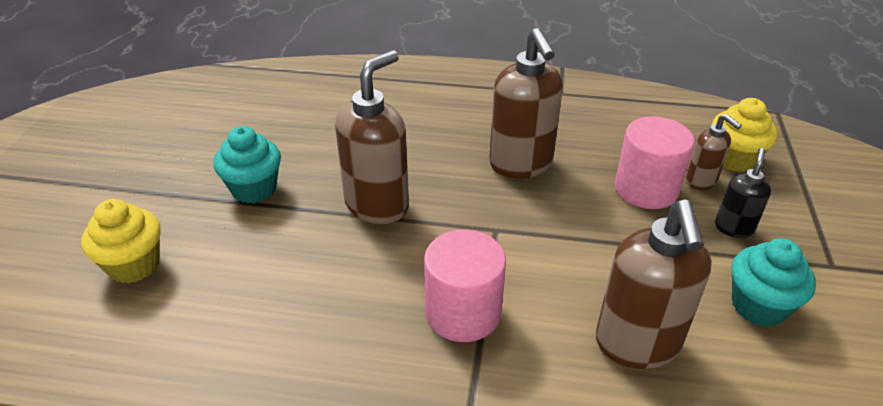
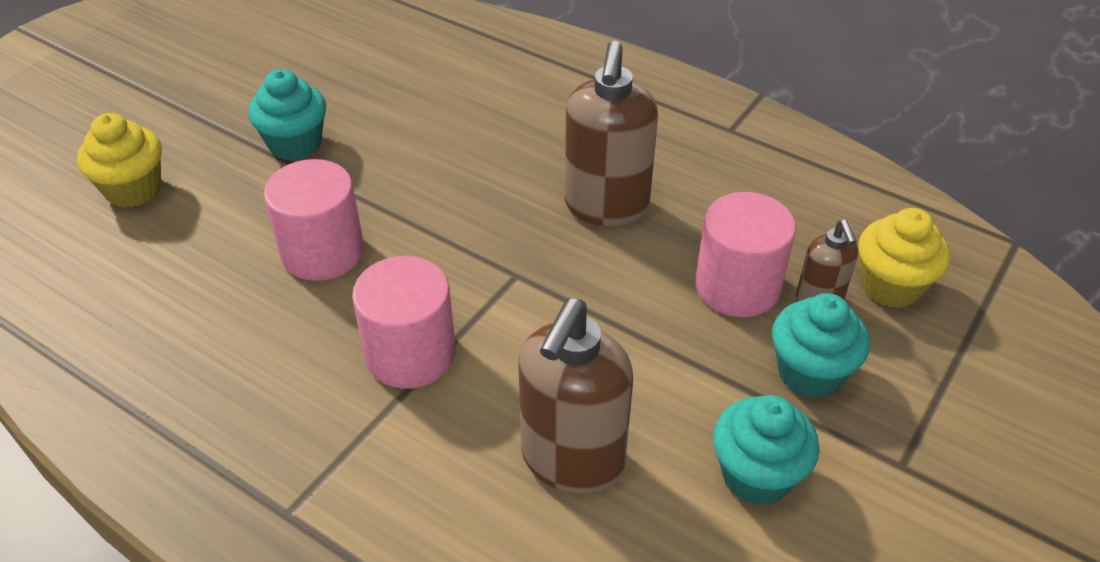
camera: 25 degrees right, 5 degrees up
(336, 261) = (322, 252): none -> pink cylinder
(377, 205) = (408, 203): brown soap dispenser -> none
(733, 228) = (810, 372): black soap dispenser -> turquoise cupcake

